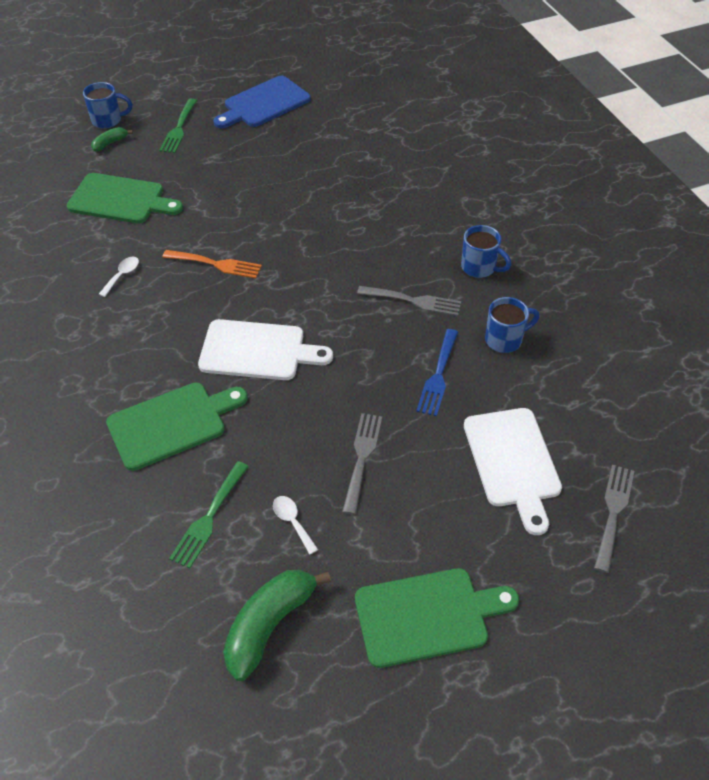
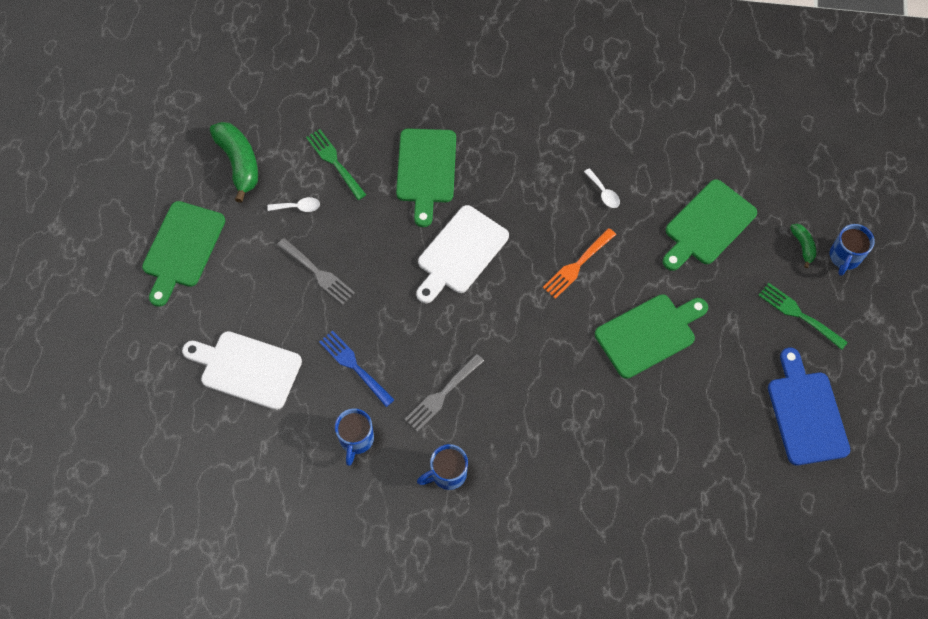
camera: 120 degrees right, 15 degrees up
(255, 199) = (648, 334): none -> green cutting board
(613, 512) = (164, 407): grey fork -> none

